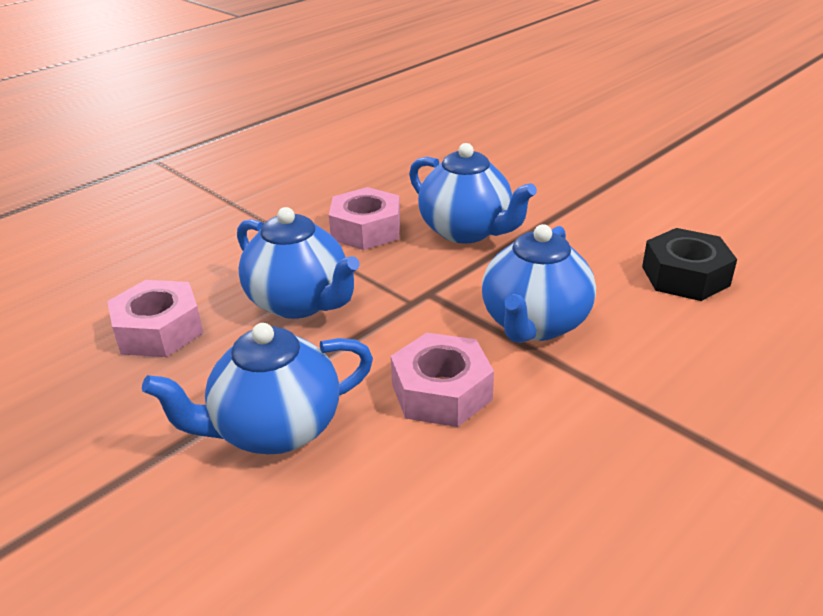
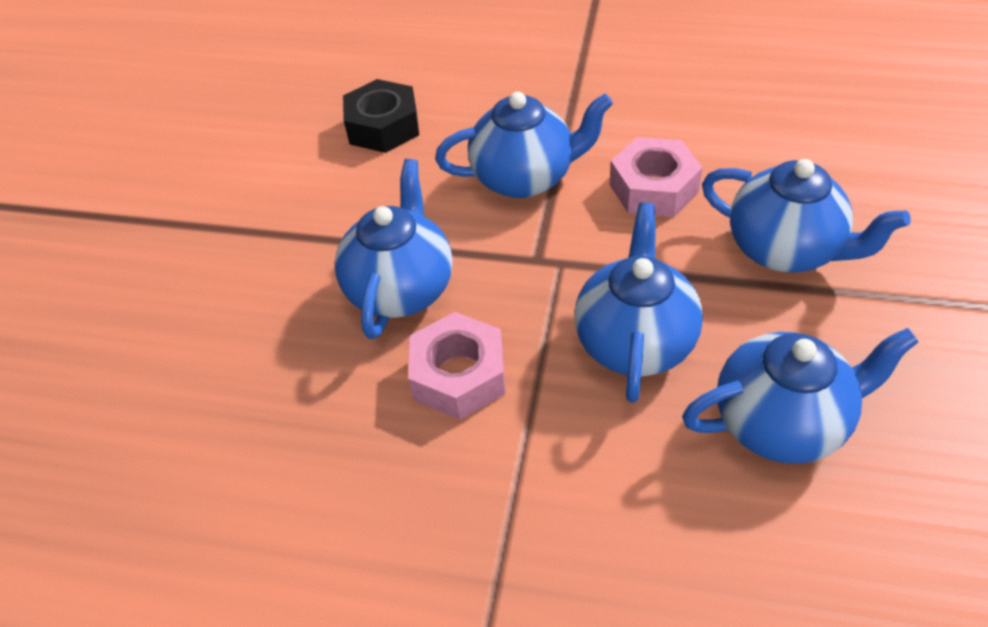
camera: 120 degrees left, 15 degrees up
(159, 330) = (781, 422): pink nut -> blue teapot

